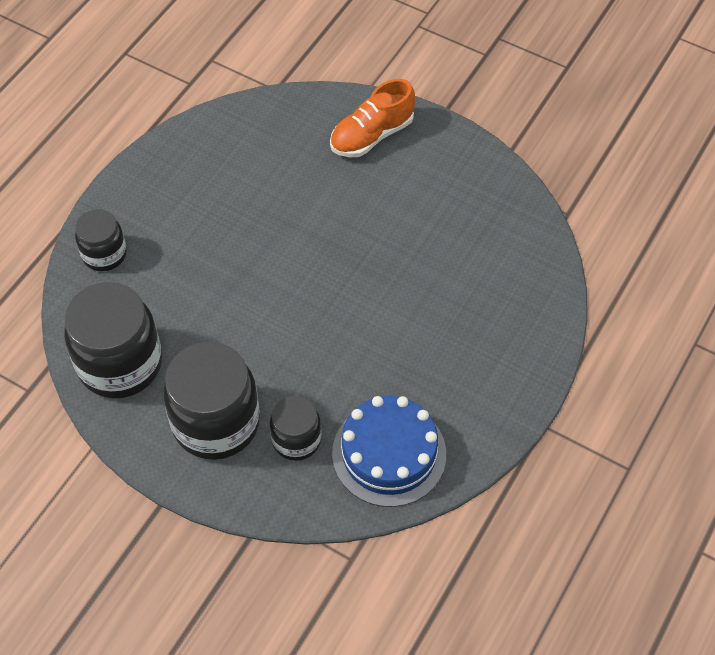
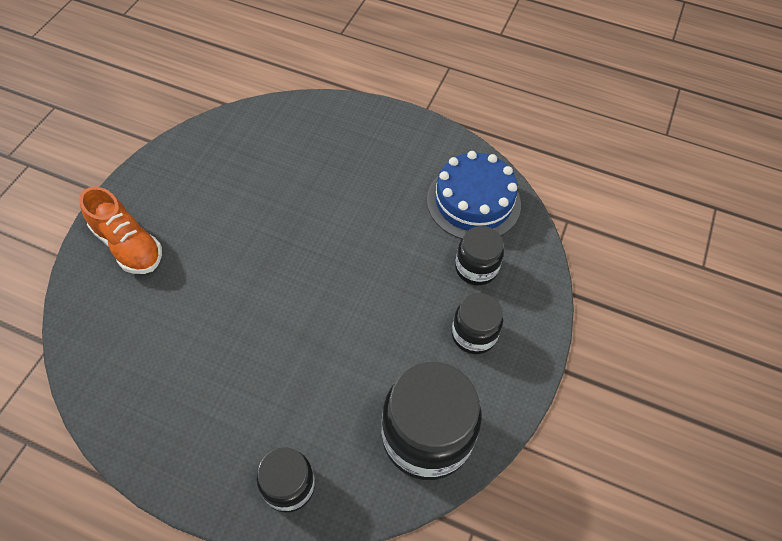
camera: 100 degrees left, 0 degrees up
(216, 422) = (474, 334): black jar -> black jar, size x0.56

